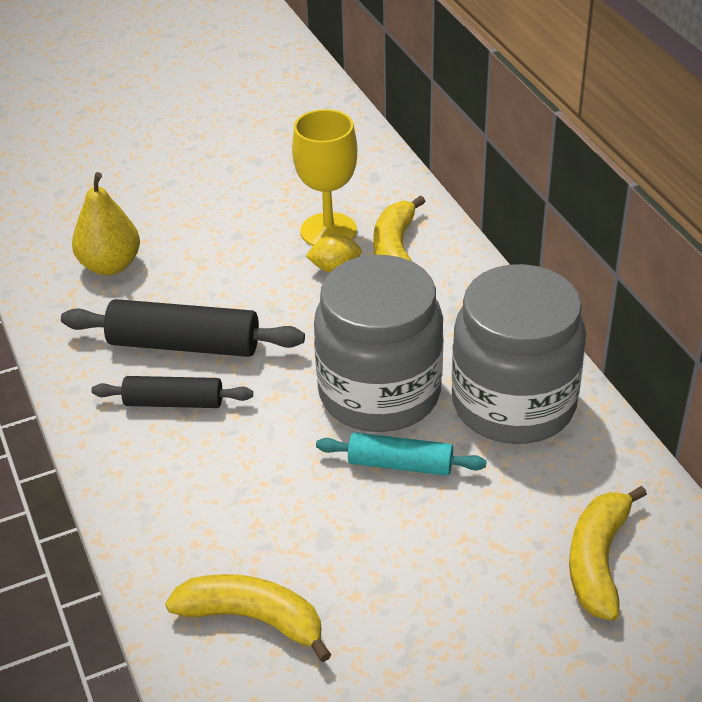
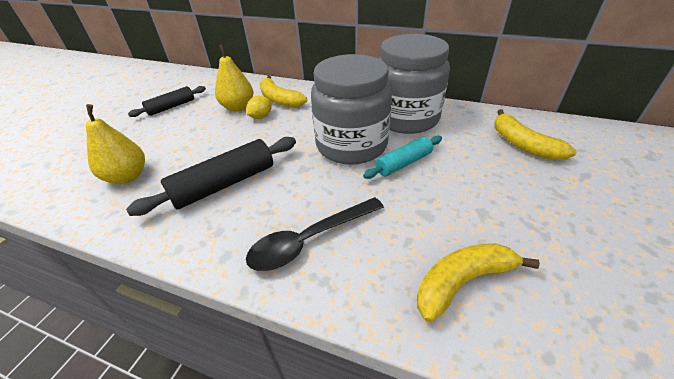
camera: 45 degrees left, 0 degrees up
(174, 402) = (256, 212): black rolling pin -> black rolling pin (171, 107)
(183, 471) = (310, 240): none -> black spoon
(328, 231) = (238, 107): yellow goblet -> yellow pear

